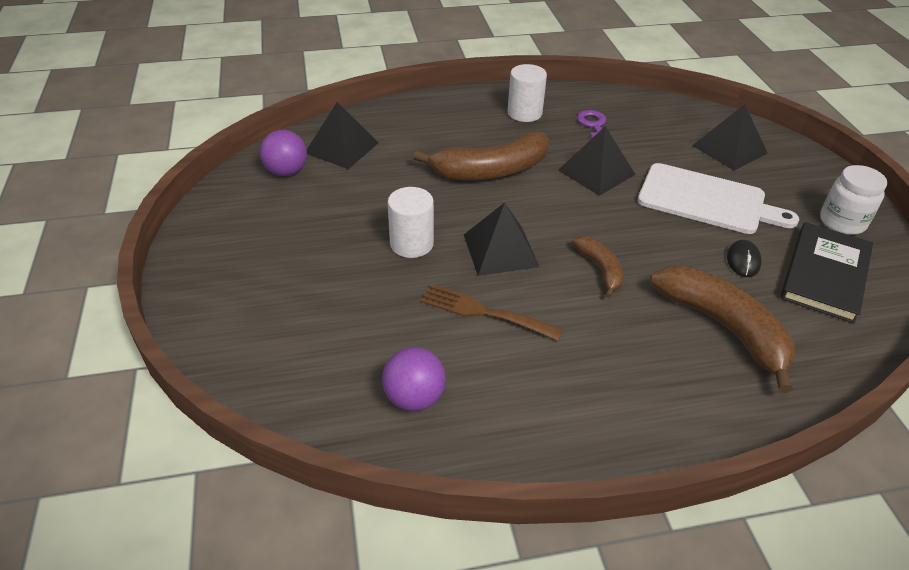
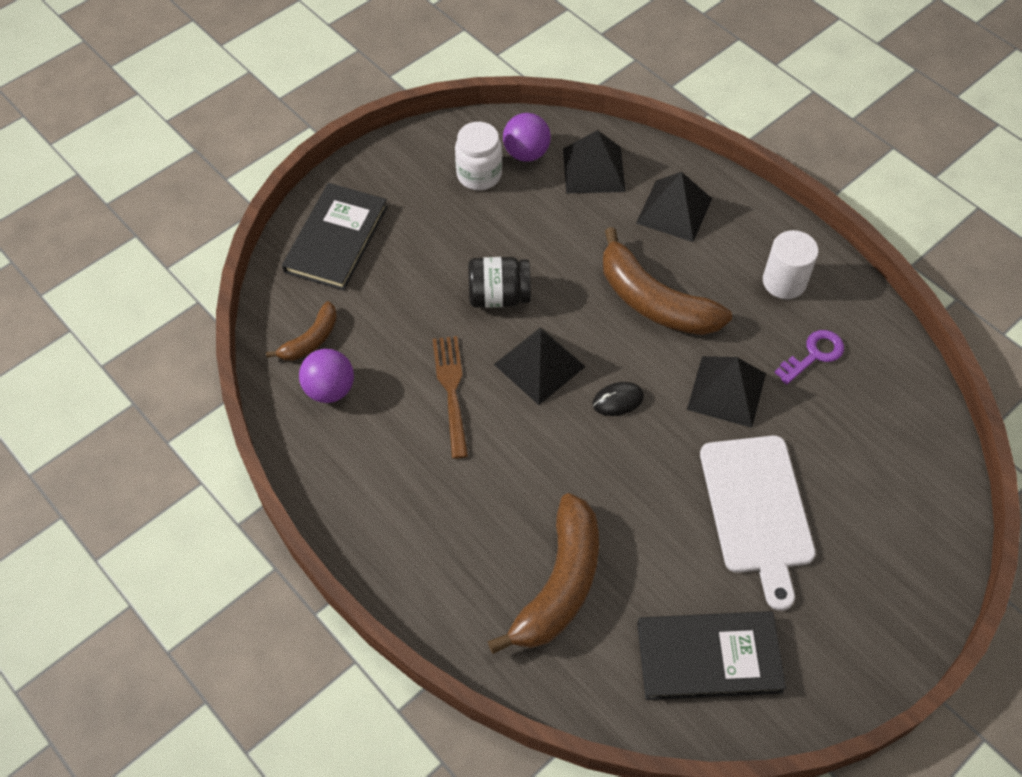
camera: 60 degrees right, 15 degrees up
(244, 319) = (336, 239): none -> black book
(411, 244) = (499, 296): white cylinder -> black jar
(600, 269) = (570, 454): brown banana -> brown banana (311, 340)
(729, 149) = (882, 503): black pyramid -> black pyramid (674, 210)
(743, 261) = (675, 573): black mouse -> black mouse (618, 400)
(842, 222) = (822, 656): white jar -> white jar (479, 175)

